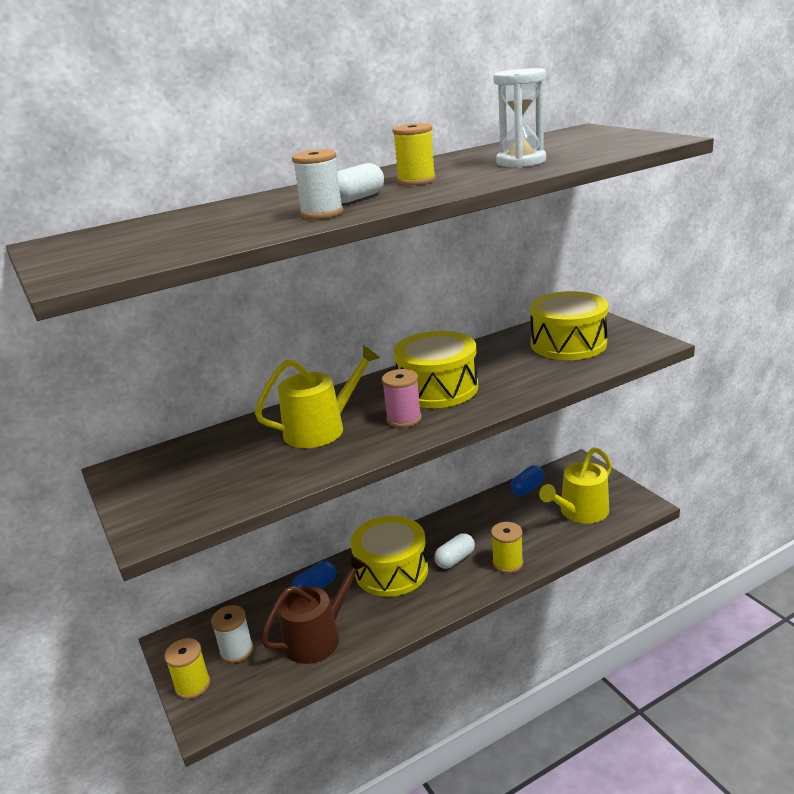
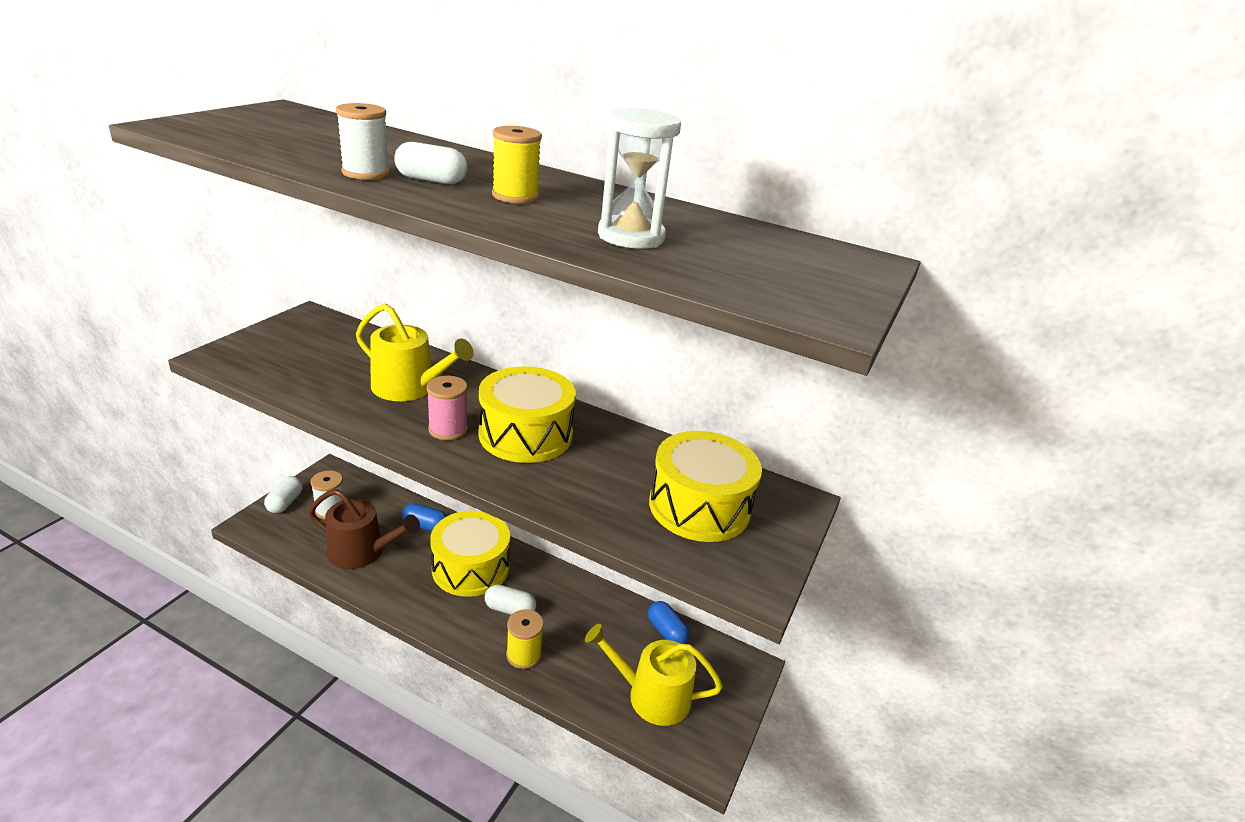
camera: 50 degrees right, 5 degrees up
(192, 685) = (285, 502): yellow spool -> white capsule
(527, 488) = (666, 632): blue capsule -> blue capsule turned 45 degrees clockwise

